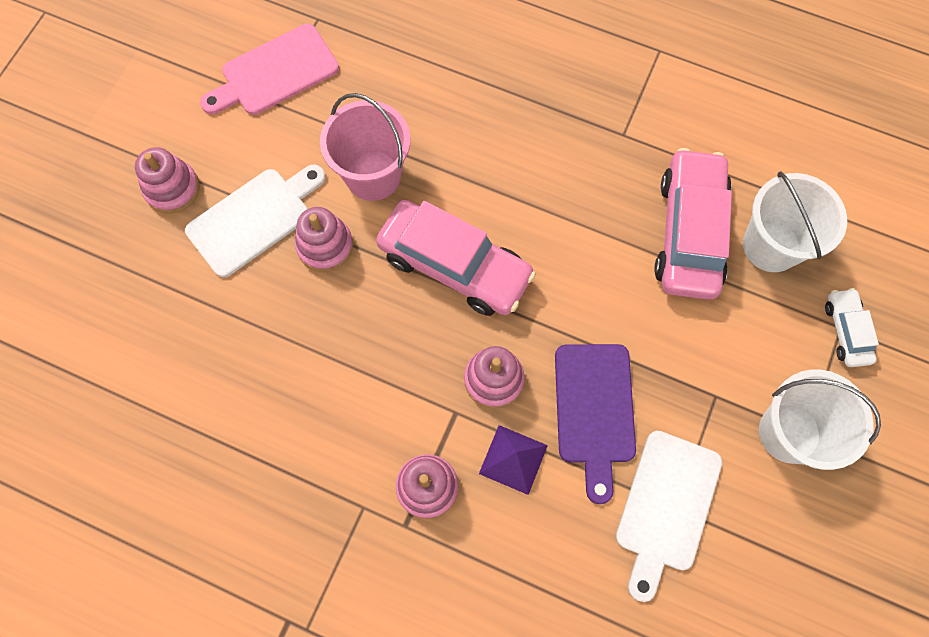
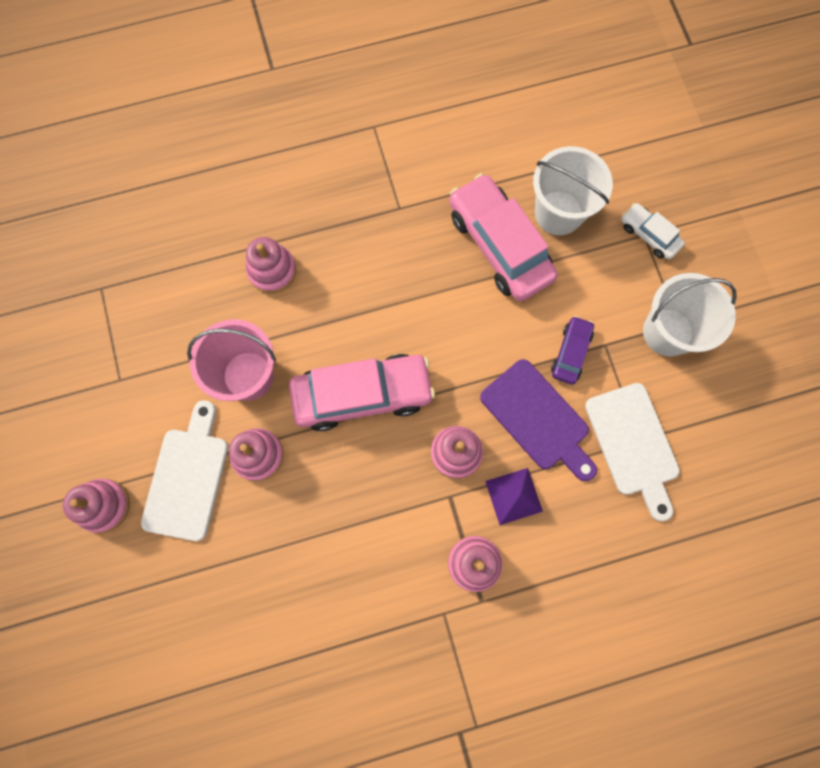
camera: 40 degrees left, 5 degrees up
(275, 73) = (104, 355): pink cutting board -> none
(467, 106) = (272, 271): none -> pink stacking toy
(676, 377) = (571, 353): none -> purple car

